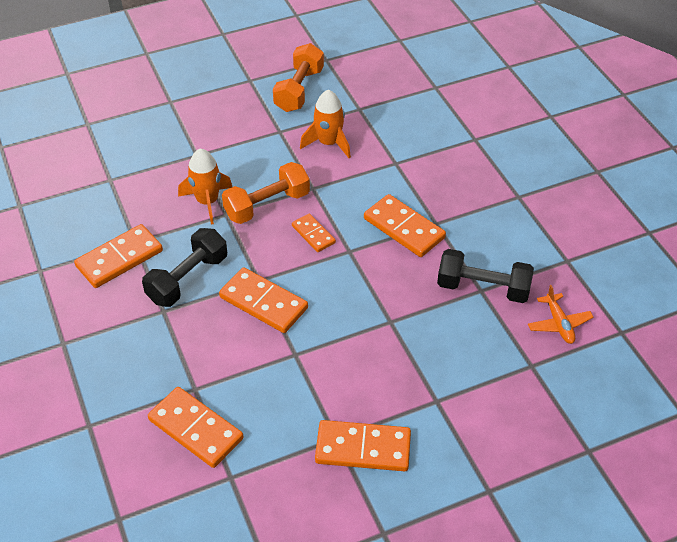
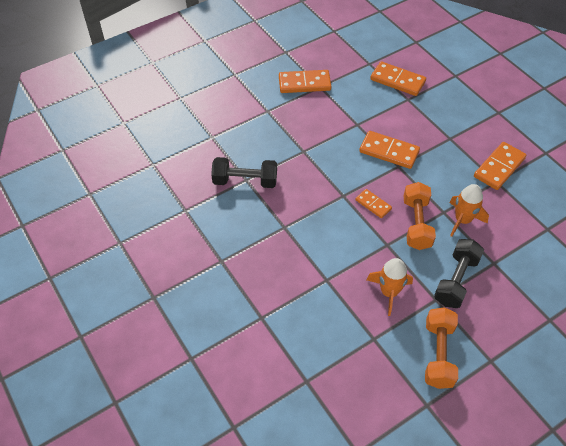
camera: 170 degrees right, 5 degrees up
(187, 279) = (445, 160): black dumbbell -> black dumbbell (456, 280)
(267, 205) = (416, 224): orange dumbbell -> orange dumbbell turned 45 degrees counterclockwise
(404, 228) = (308, 219): orange domino -> none
(559, 324) = (193, 164): orange plane -> none

